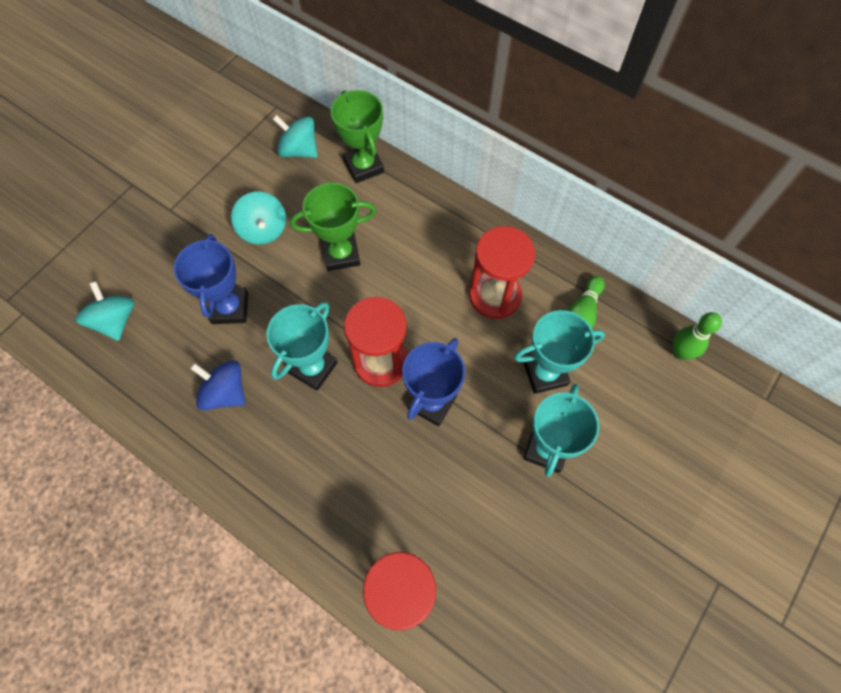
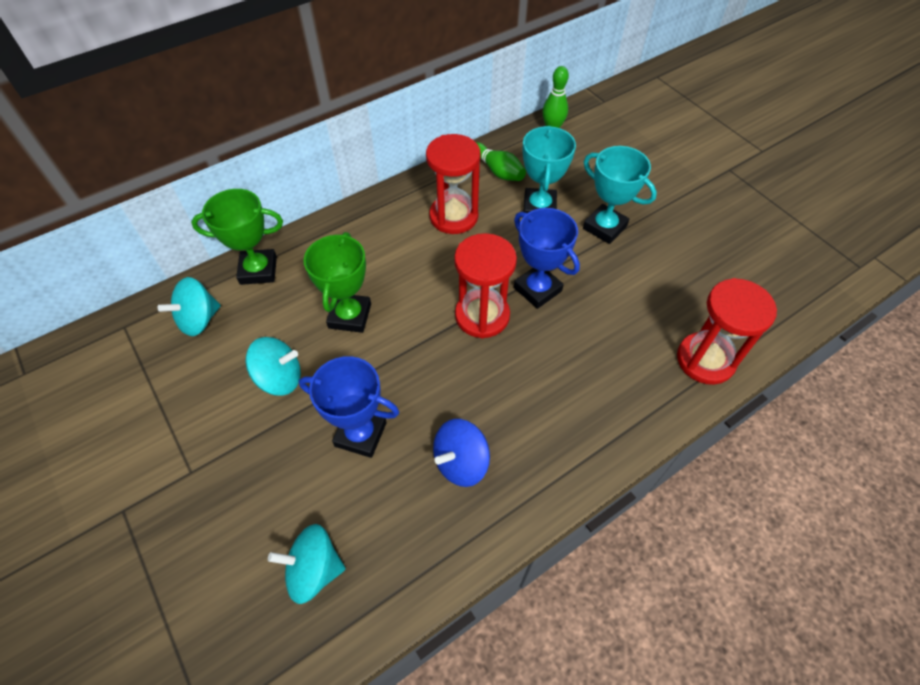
camera: 70 degrees left, 10 degrees down
(313, 368) = (465, 373): turquoise trophy -> none

